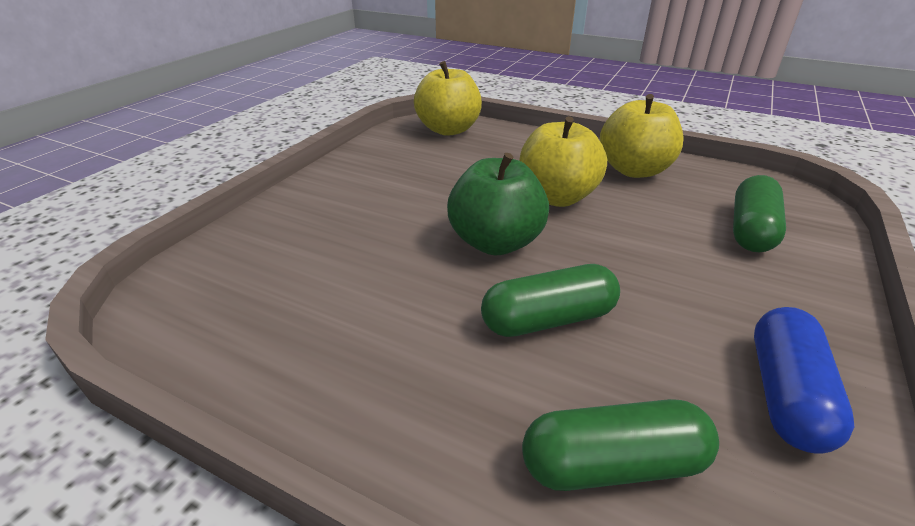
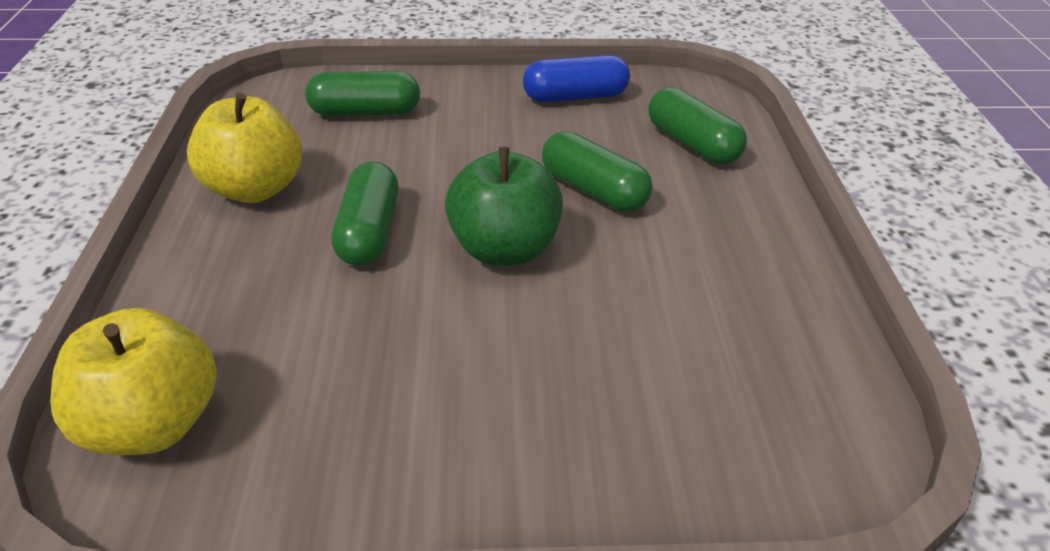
camera: 120 degrees left, 5 degrees up
(556, 197) = (369, 232): yellow apple -> green capsule

